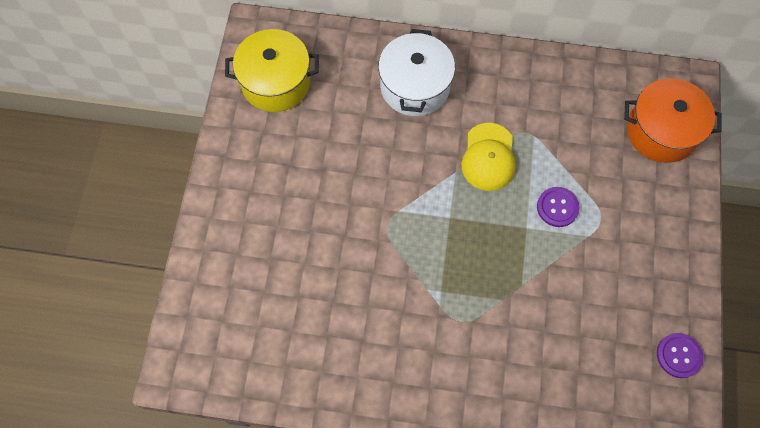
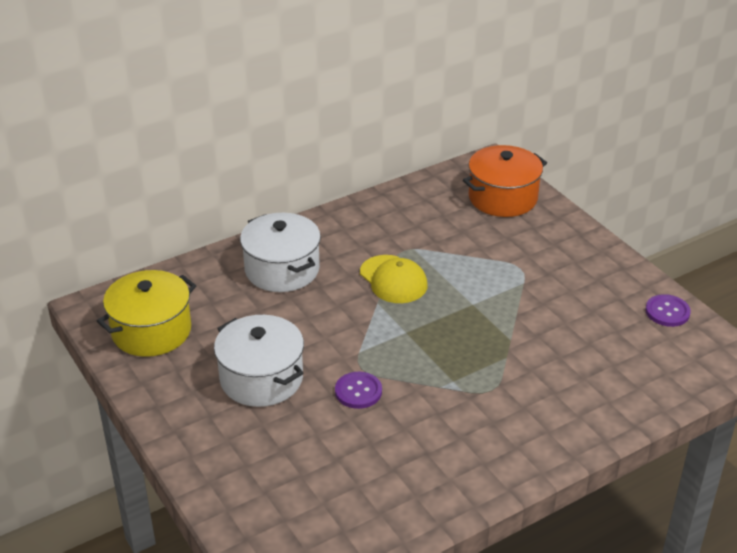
camera: 40 degrees left, 30 degrees down
(311, 184) = (261, 378): none -> white pot
(557, 207) = (481, 279): purple button -> purple button (358, 391)

